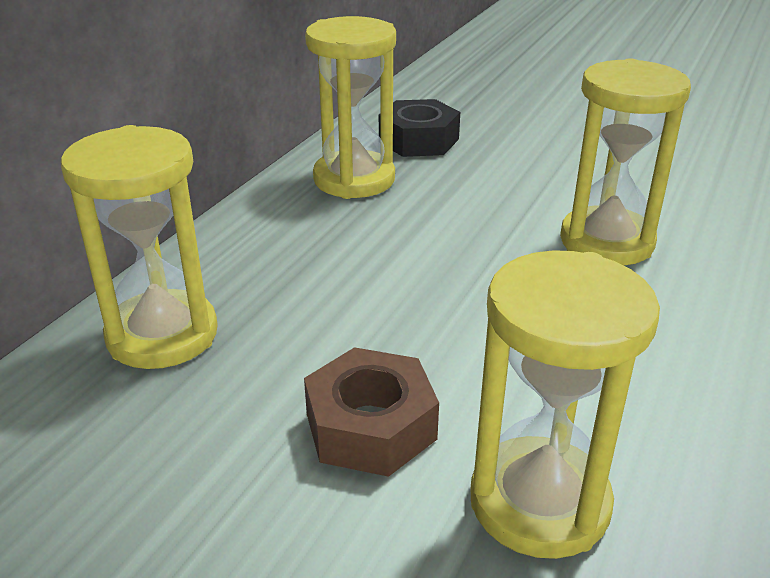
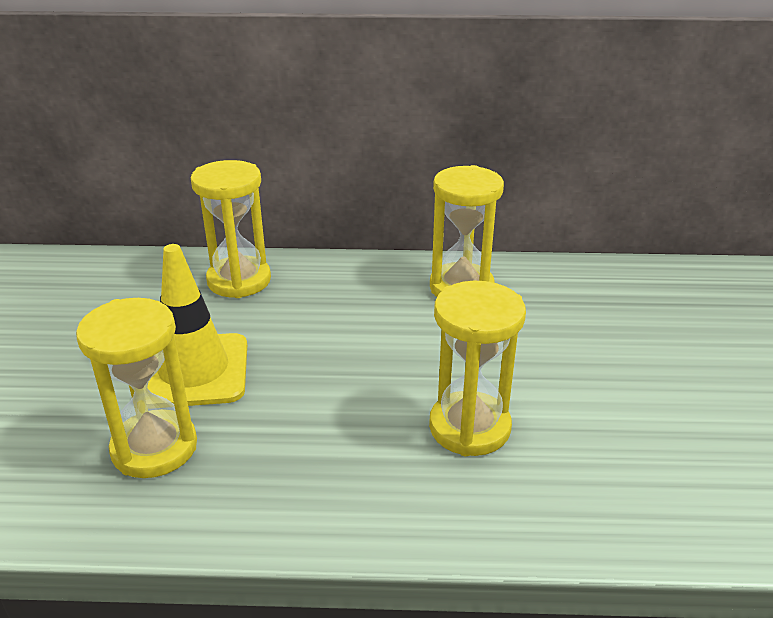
camera: 65 degrees right, 0 degrees up
(371, 426) = (194, 371): brown nut -> yellow traffic cone
(419, 140) = (553, 297): black nut -> none

